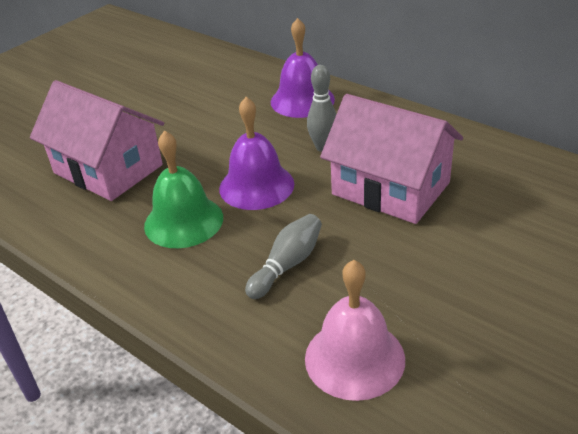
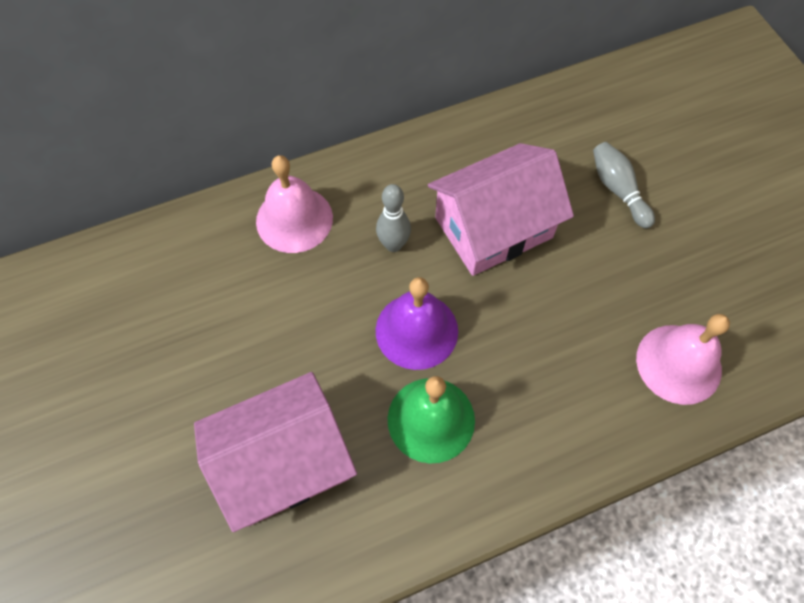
camera: 65 degrees left, 25 degrees up
(287, 265) = (547, 359): grey bowling pin -> grey bowling pin (618, 190)
(302, 100) = (294, 219): purple bell -> pink bell

